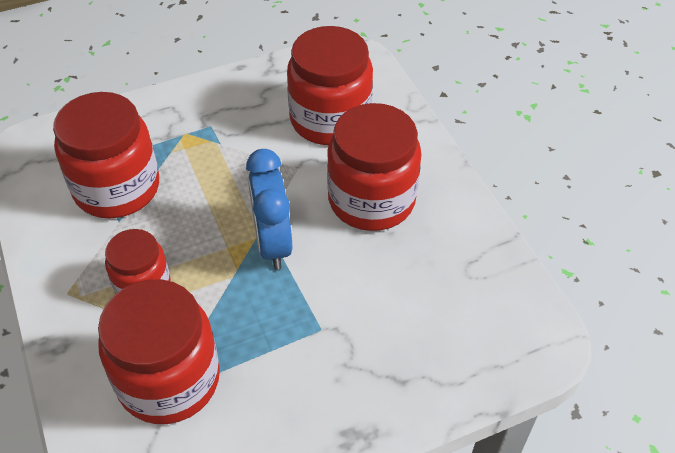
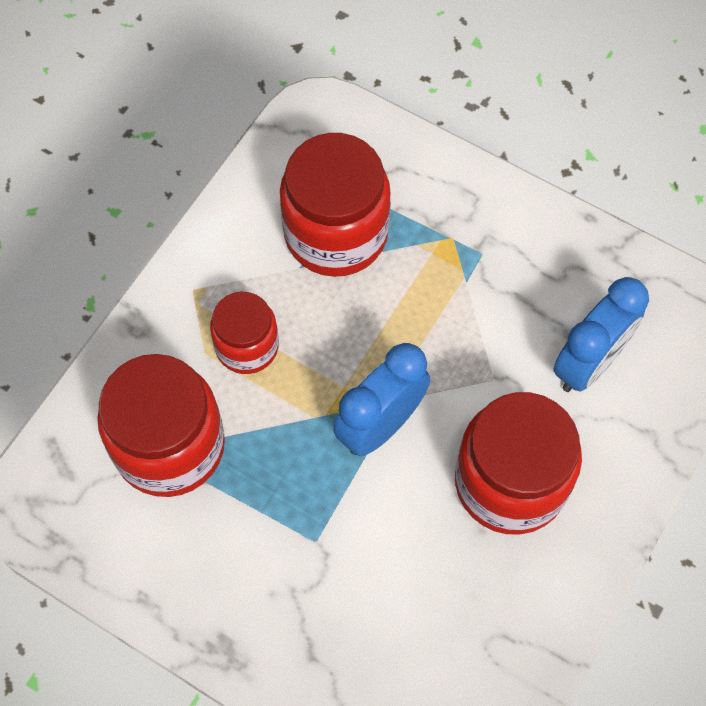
camera: 55 degrees right, 15 degrees up
(330, 119) = (589, 363): red jar -> blue clock

